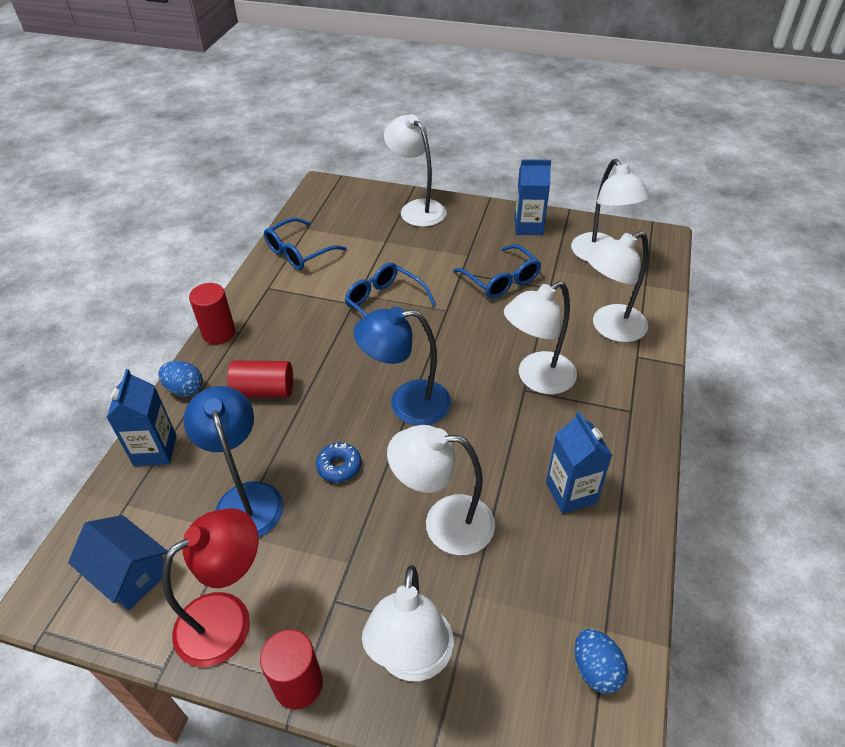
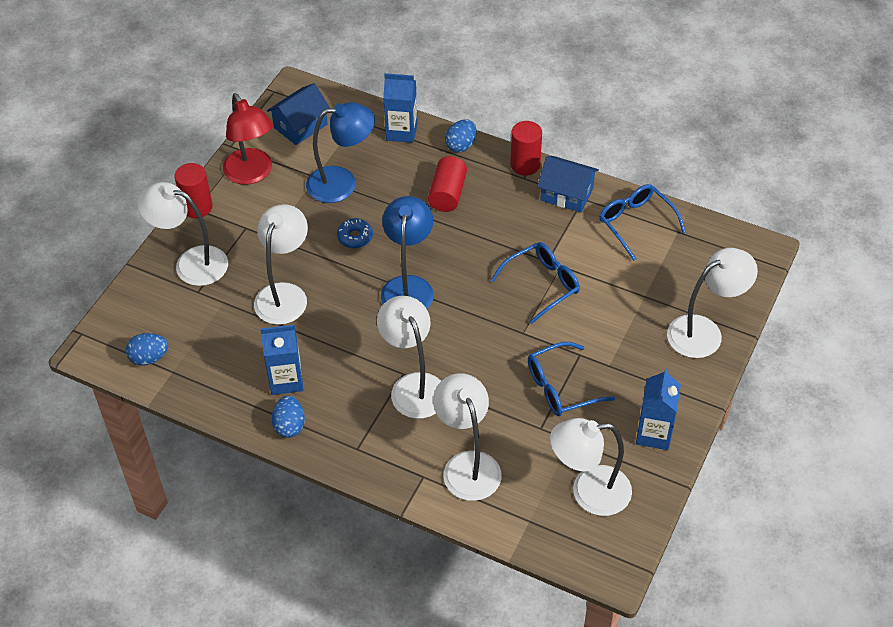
camera: 100 degrees right, 5 degrees up
(262, 299) = (566, 194): none -> blue house
(630, 476) = (289, 426): none -> blue egg

